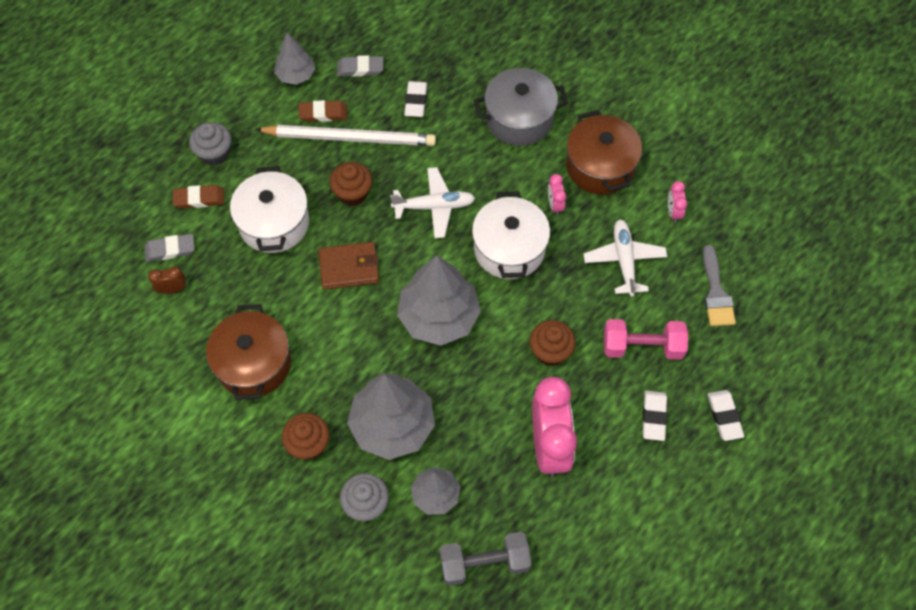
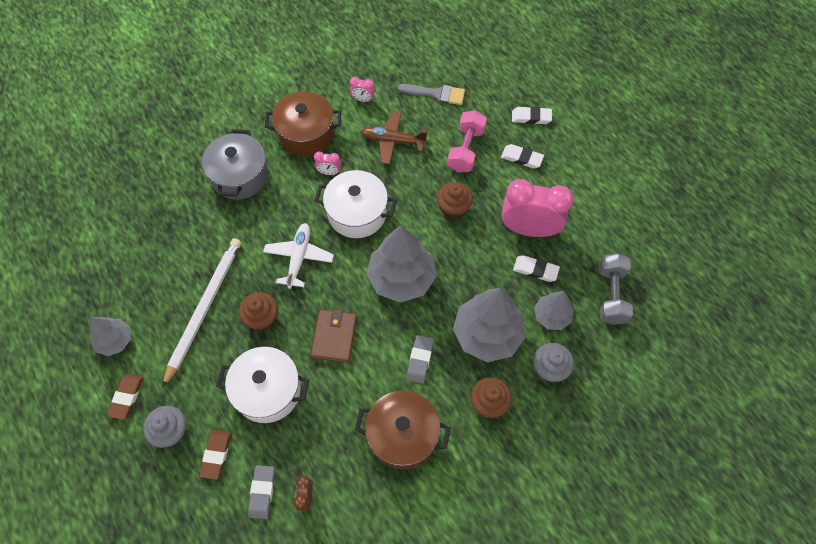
camera: 75 degrees left, 0 degrees up
(323, 113) = (168, 325): brown eraser -> brown eraser (126, 397)
(360, 68) = (134, 284): grey eraser -> grey eraser (420, 360)
(416, 101) = (189, 247): white eraser -> white eraser (535, 270)
(624, 260) = (393, 141): white plane -> brown plane

